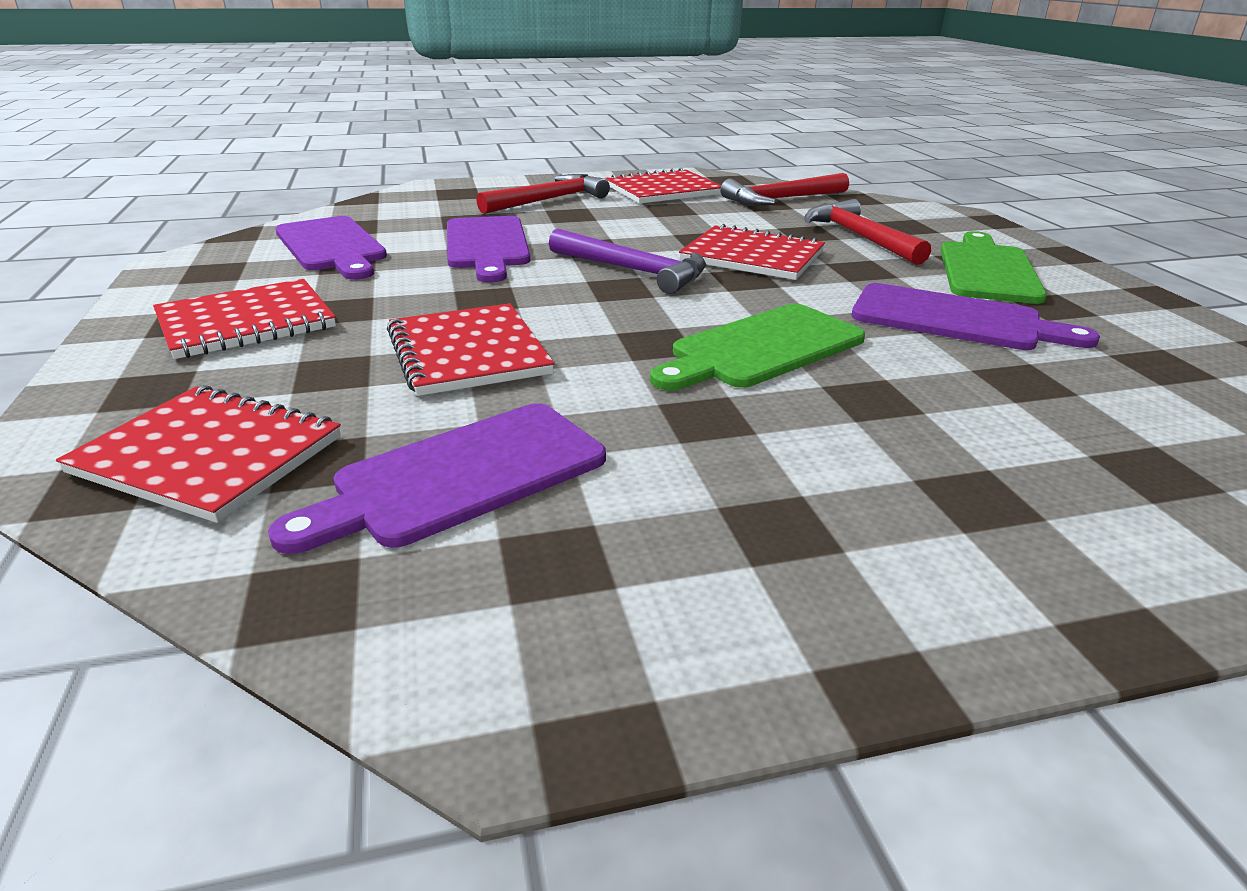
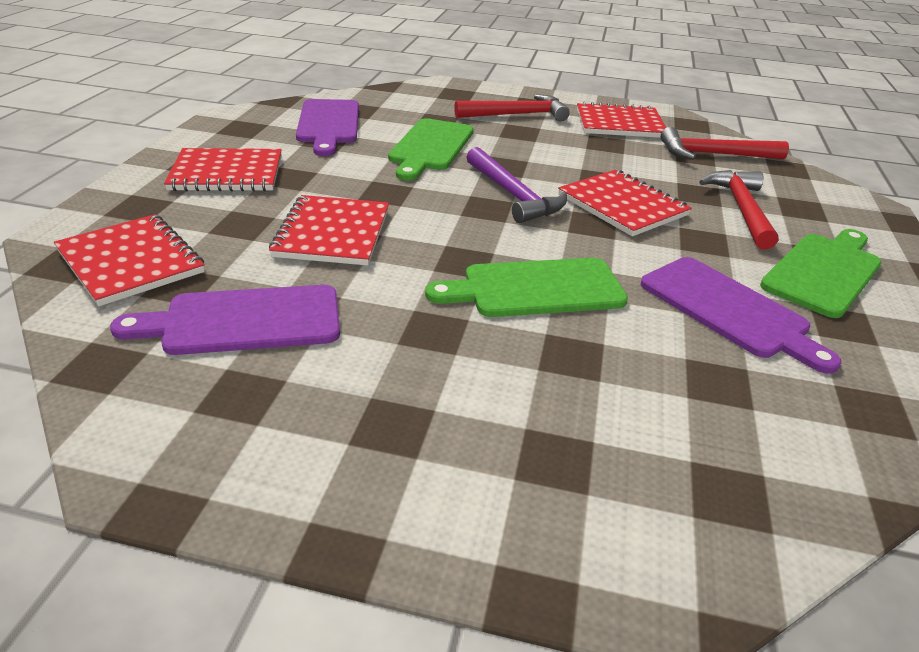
camera: 25 degrees right, 5 degrees up
(487, 246) = (430, 147): purple cutting board -> green cutting board

